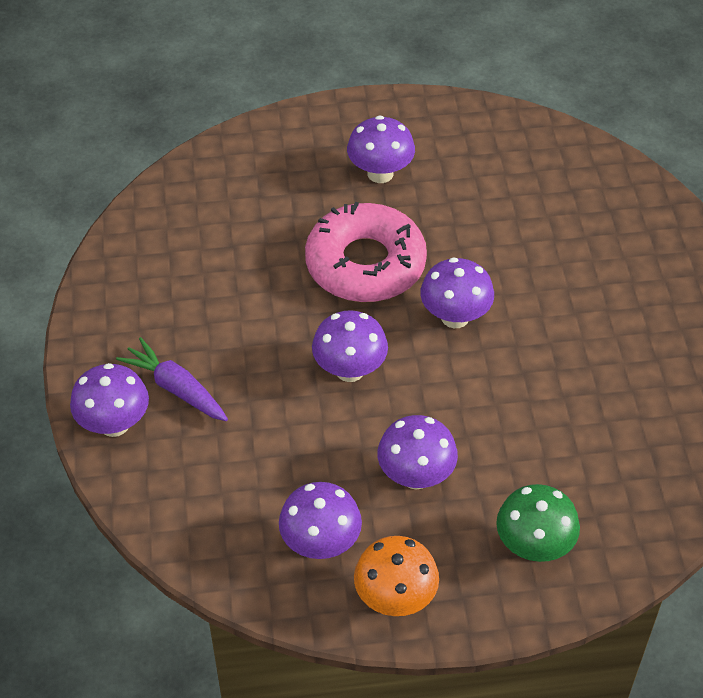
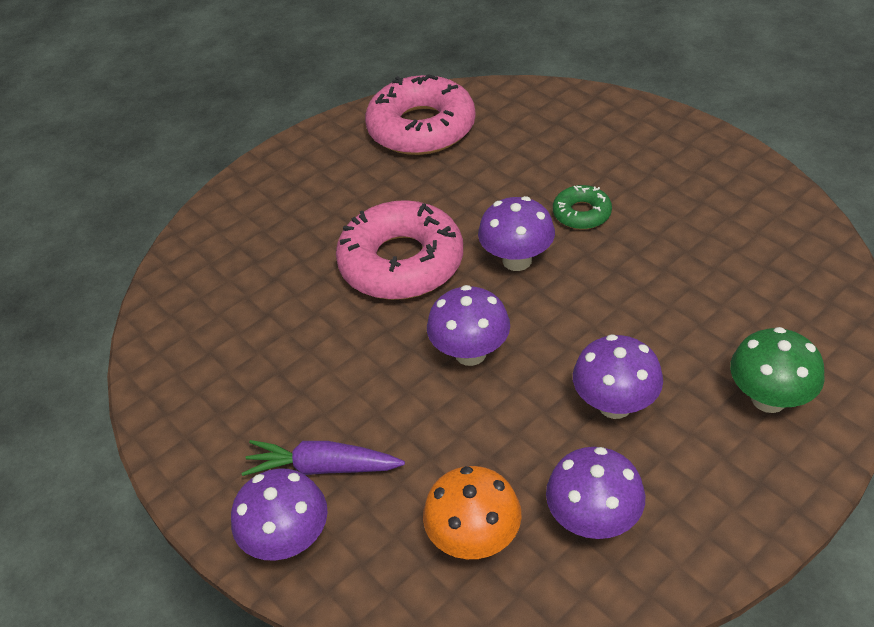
camera: 30 degrees left, 5 degrees down
(380, 173) = (348, 190): purple mushroom -> none
(395, 598) = (707, 524): orange mushroom -> orange mushroom (474, 539)
(491, 148) = (421, 128): none -> pink donut
(546, 308) = (581, 213): none -> green donut

